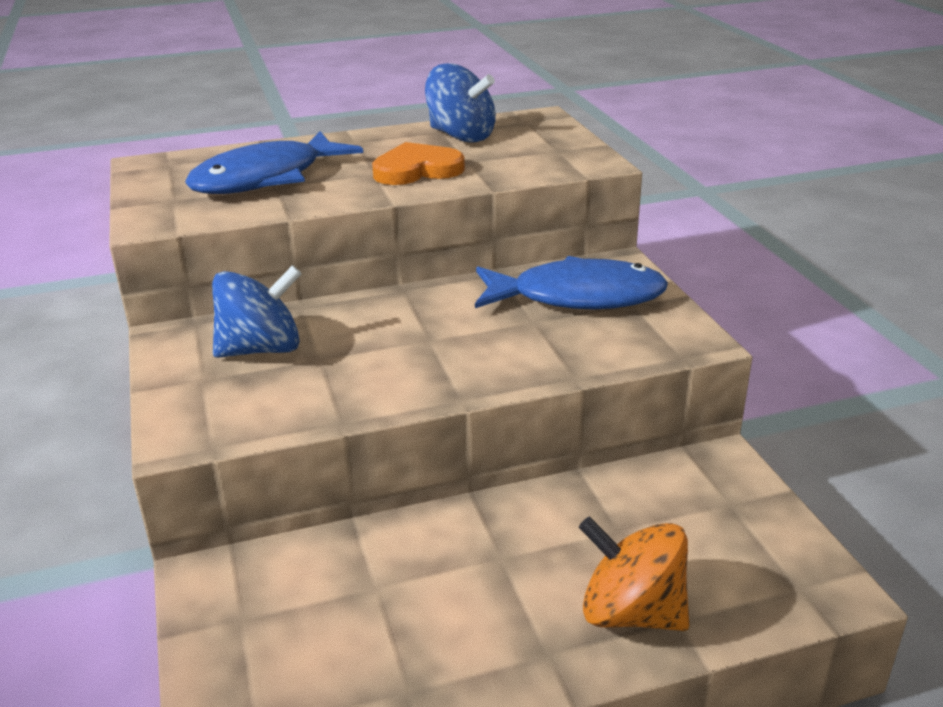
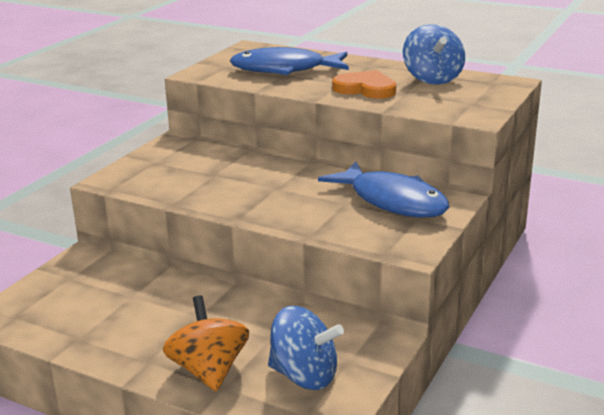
camera: 45 degrees right, 5 degrees down
(261, 349) = (198, 160): blue spinning top -> blue spinning top (304, 376)

